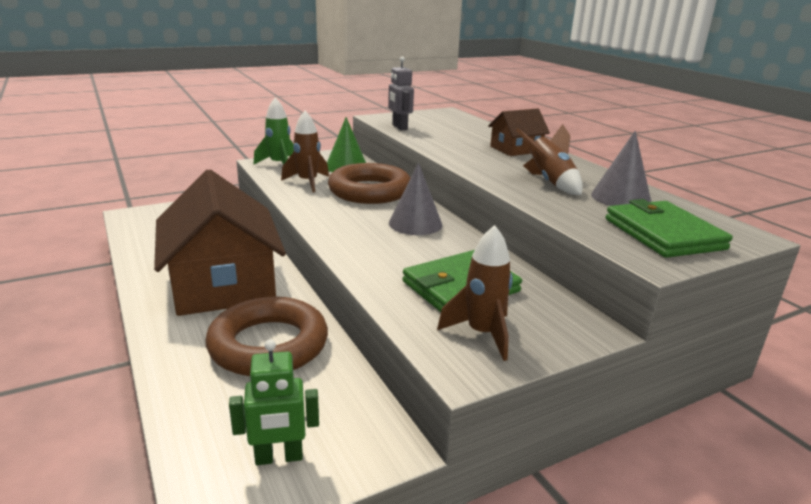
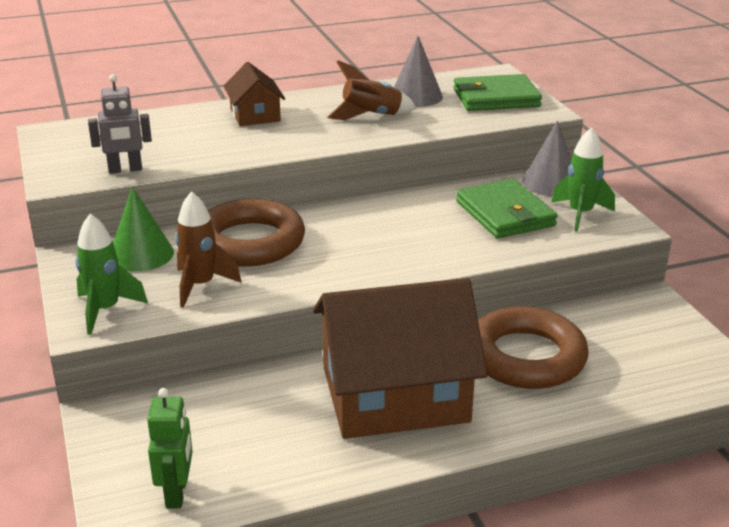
camera: 80 degrees left, 5 degrees up
(279, 457) = (675, 348): green robot -> green robot (177, 493)
(415, 224) = (361, 221): grey cone -> grey cone (550, 183)
(482, 334) = (580, 214): brown rocket -> green rocket

